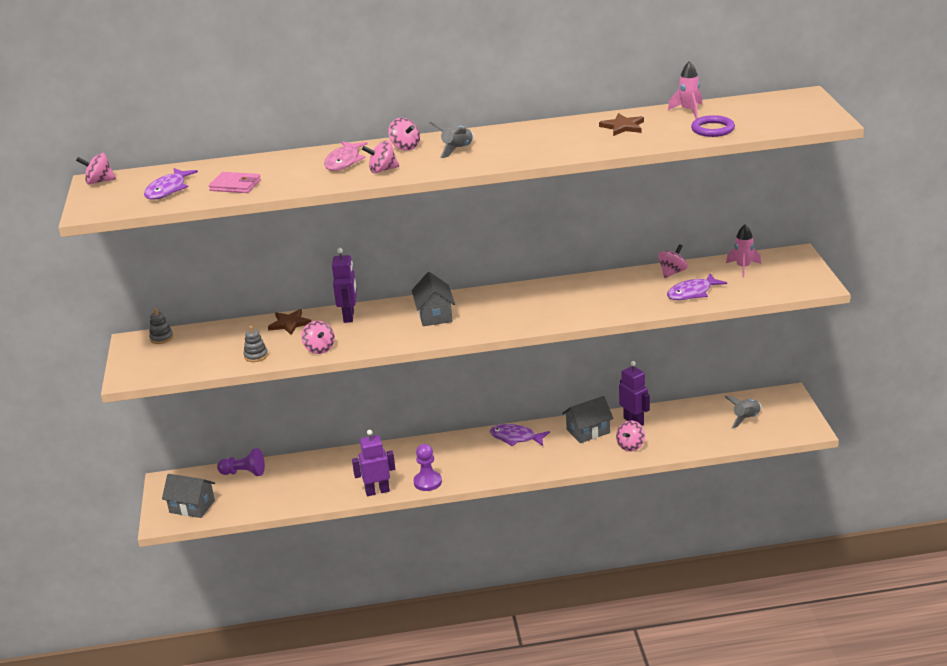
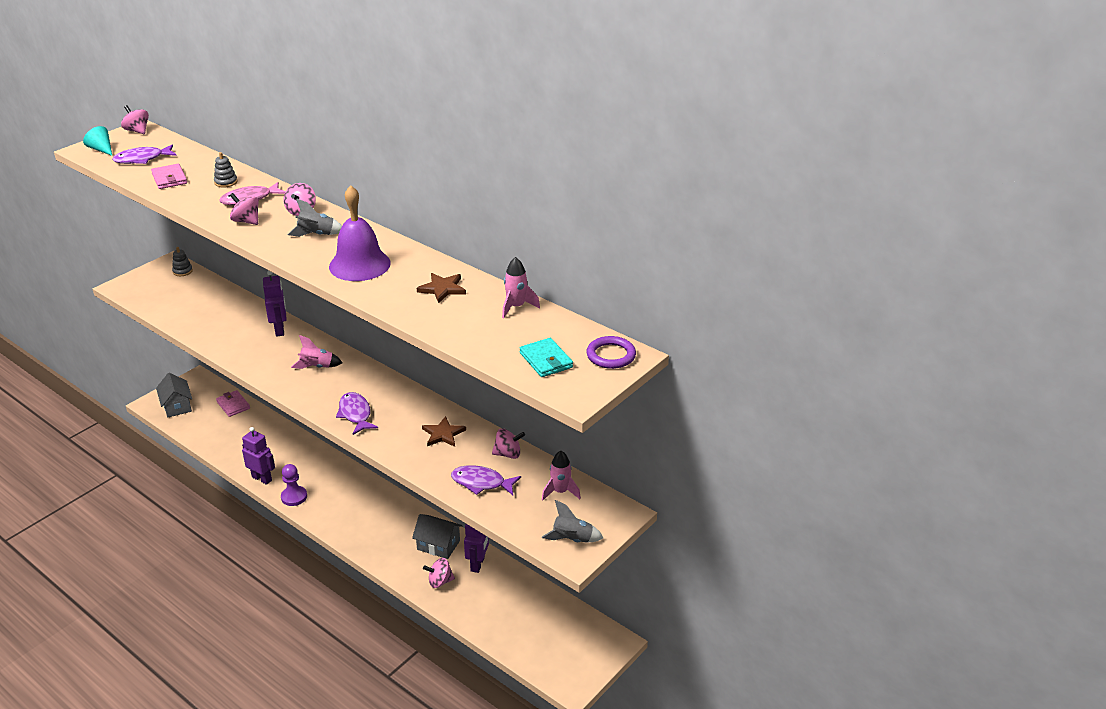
camera: 45 degrees right, 5 degrees up
(106, 204) = (101, 149): none -> turquoise cone
(244, 473) = (233, 405): purple pawn -> pink wallet
(256, 356) = (189, 320): grey stacking toy -> grey stacking toy (226, 182)
(289, 323) = (246, 310): brown star -> brown star (443, 434)
(319, 349) = (221, 341): pink spinning top -> none
(349, 316) = (280, 330): purple robot -> purple robot turned 60 degrees counterclockwise
(434, 315) = (317, 367): grey house -> pink rocket
(516, 438) = (392, 510): purple fish -> purple fish (355, 414)
(536, 145) = (359, 265): none -> purple bell
(712, 129) = (484, 337): purple ring -> purple ring (611, 355)
(746, 419) = (548, 633): grey rocket -> grey rocket (572, 539)
(773, 119) = (546, 360): none -> turquoise wallet

